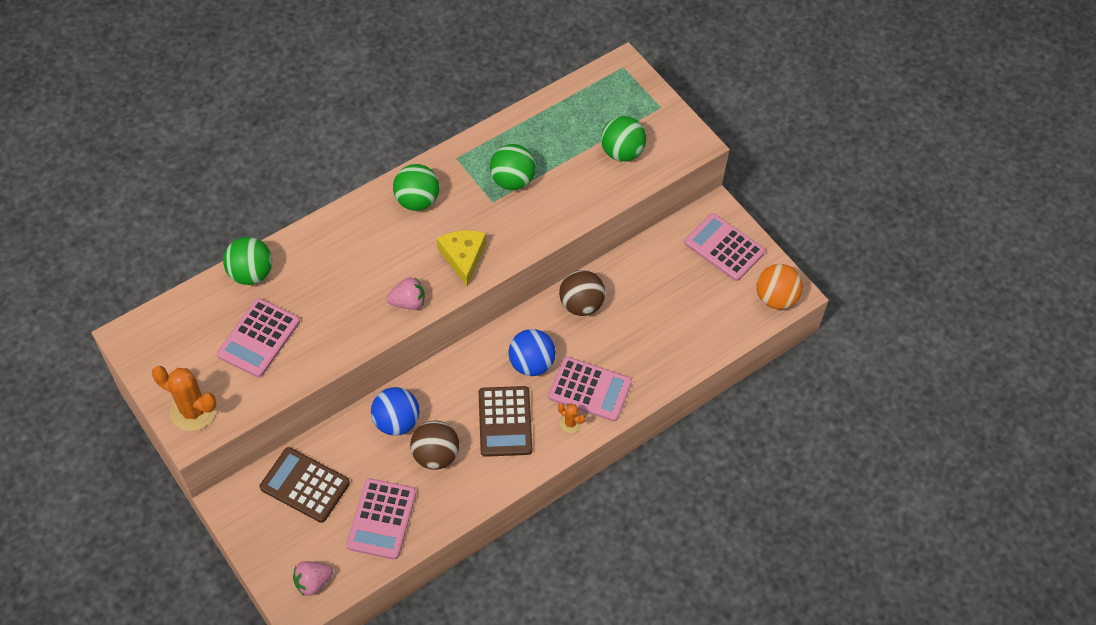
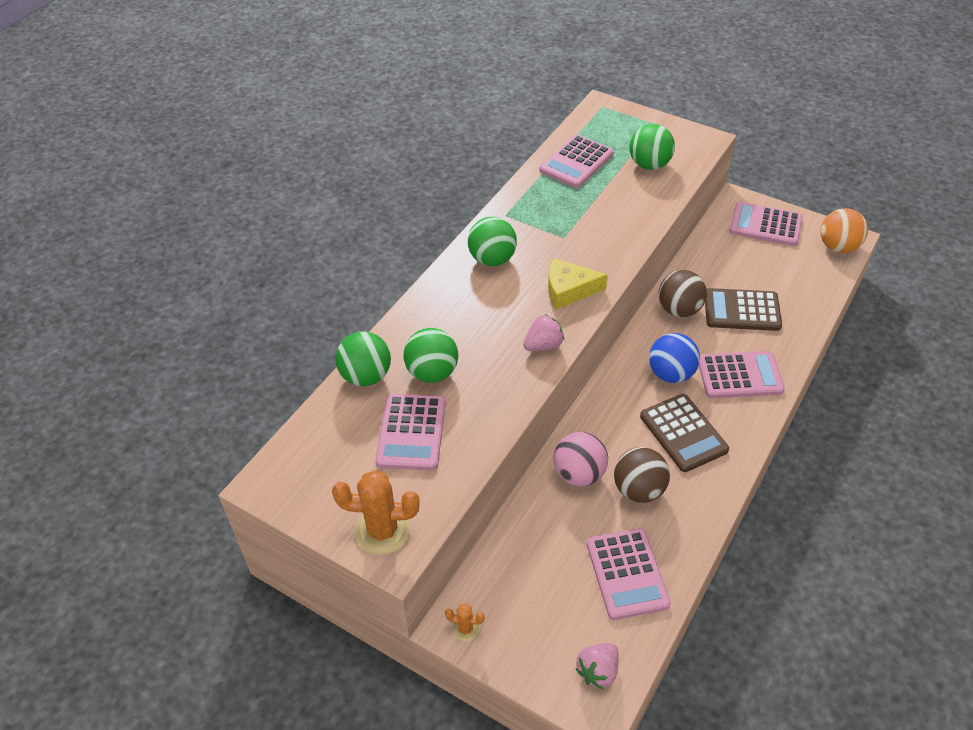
camera: 20 degrees left, 10 degrees down
(305, 485) = (525, 573): brown calculator -> brown calculator (742, 310)
(396, 422) = (579, 474): blue ball -> pink ball
(463, 257) = (569, 290): yellow cheese -> yellow cheese turned 60 degrees counterclockwise
(512, 180) = (569, 215): green ball -> green ball (432, 372)
(556, 124) = (576, 162): none -> pink calculator
(570, 423) = (744, 411): orange cactus -> orange cactus (465, 629)

